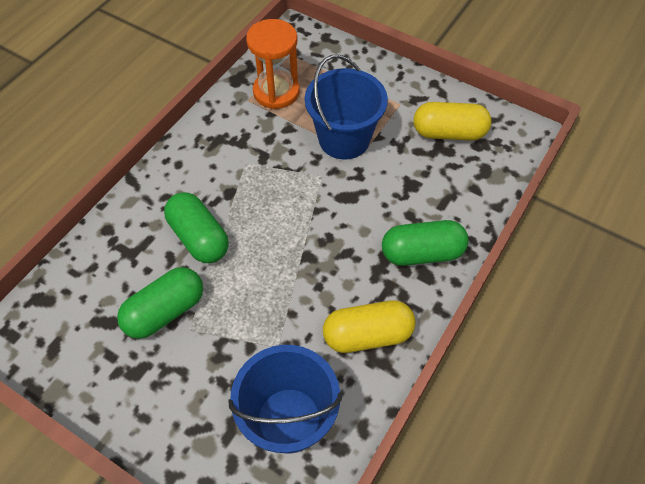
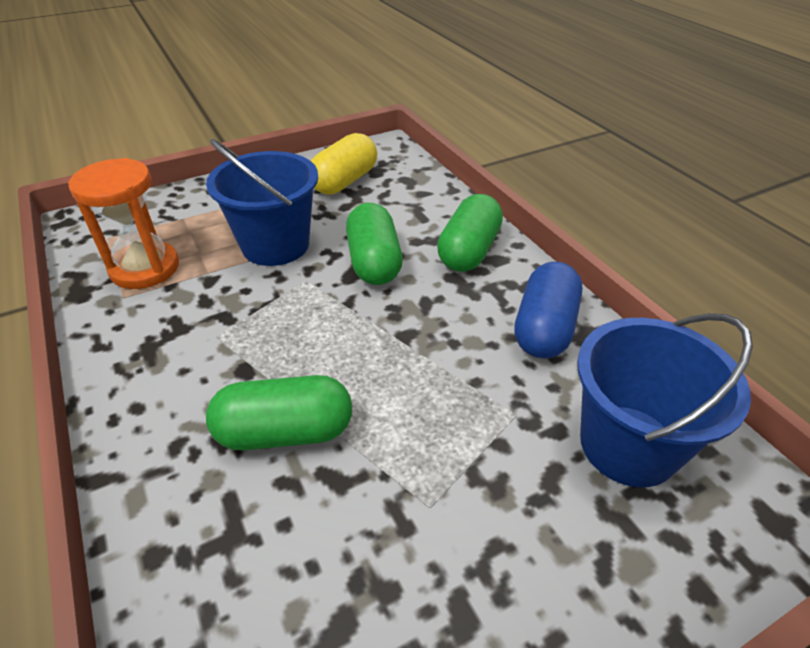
camera: 60 degrees left, 15 degrees down
(165, 311) = (378, 527): green capsule -> green capsule (374, 262)
(367, 335) = (544, 328): yellow capsule -> blue capsule

